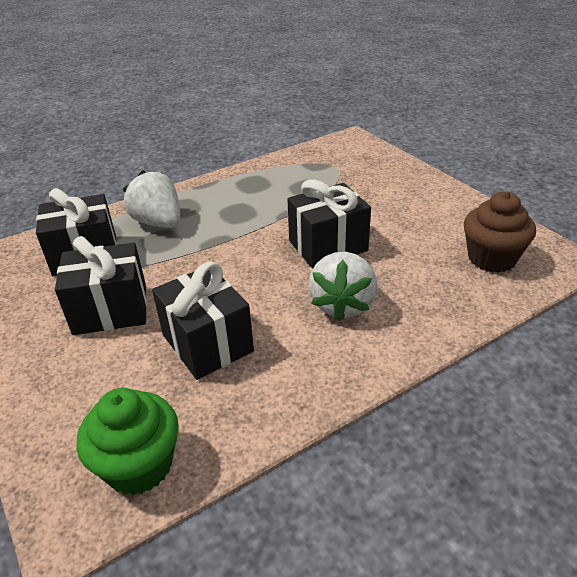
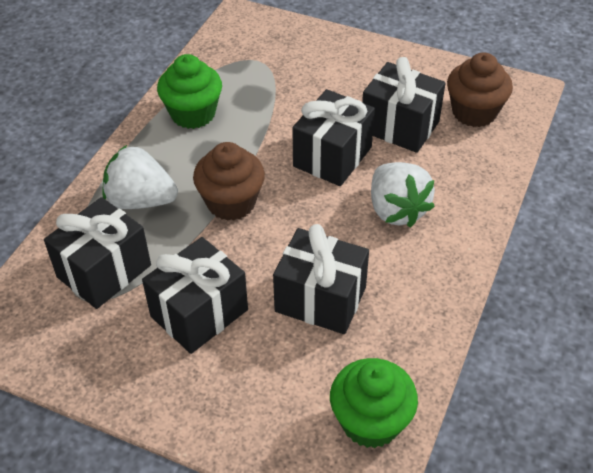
camera: 35 degrees left, 10 degrees up
(217, 247) = (231, 202): none -> brown cupcake
(253, 184) = (193, 114): none -> green cupcake
(408, 245) = (400, 126): none -> black gift

